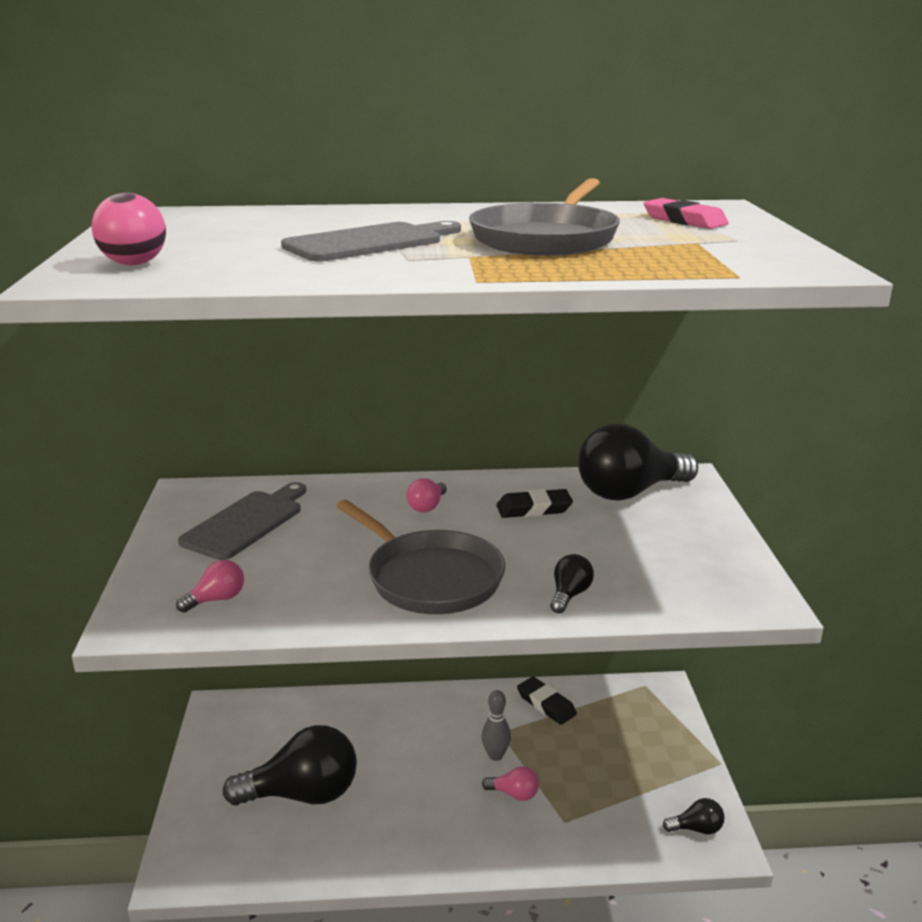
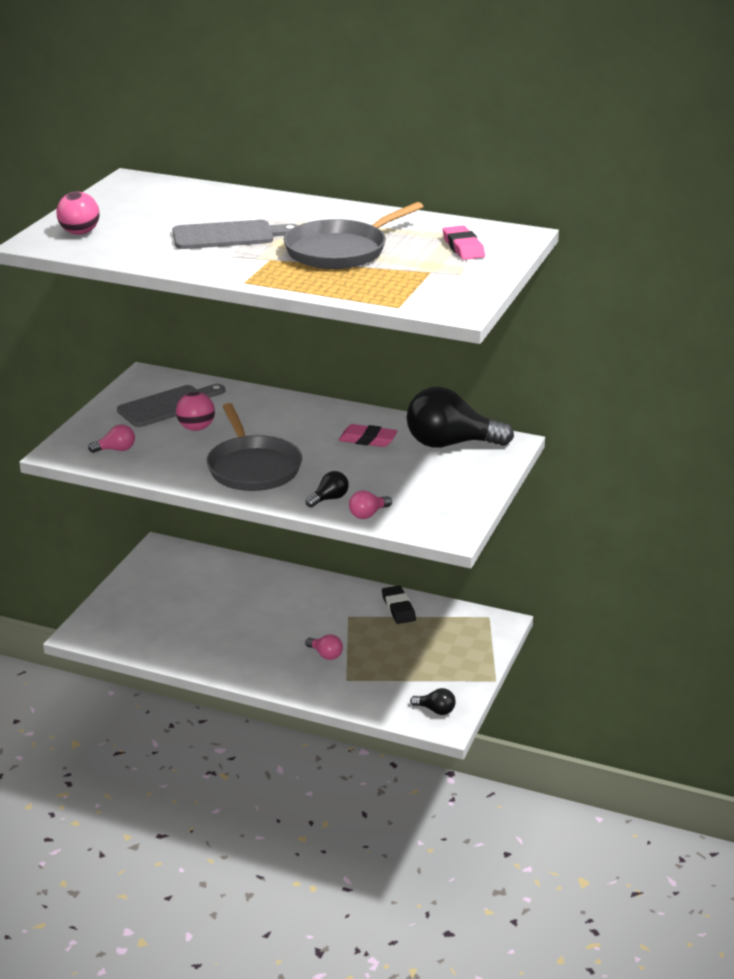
camera: 25 degrees right, 5 degrees up
(303, 794) = (183, 614): black light bulb -> none
(308, 543) = (196, 428): none -> pink ball
(427, 506) = (296, 421): pink light bulb -> pink light bulb (368, 514)
(495, 755) = (332, 629): grey bowling pin -> none
(534, 509) = (368, 440): black eraser -> pink eraser

